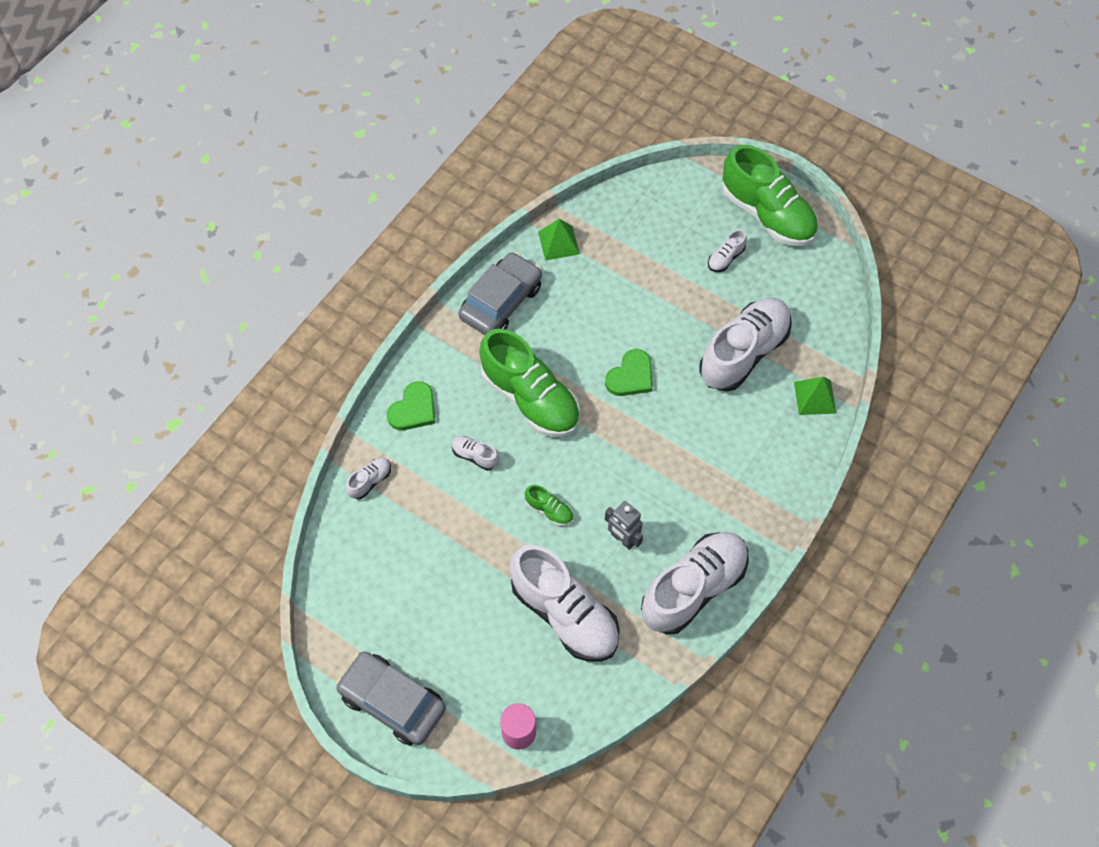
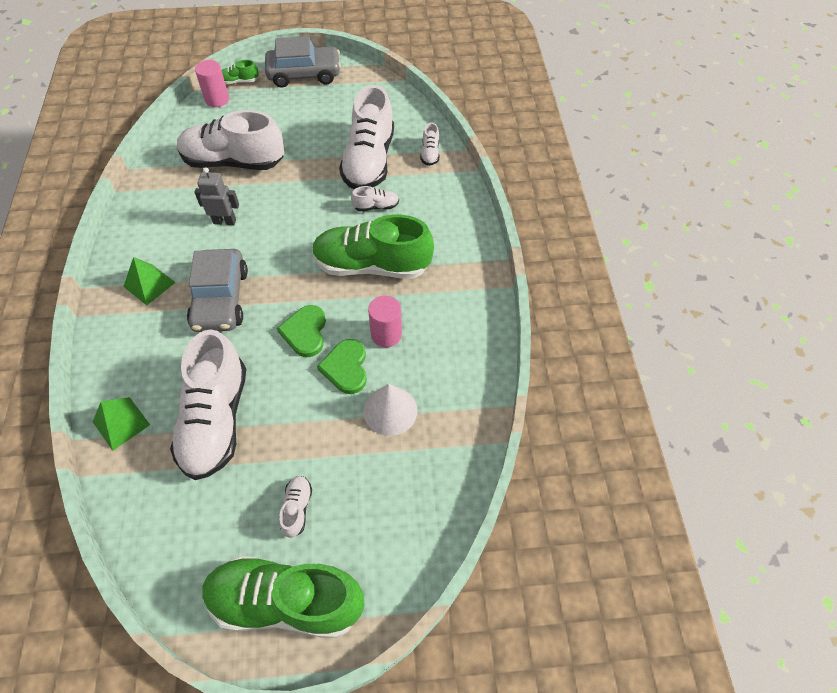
camera: 140 degrees right, 5 degrees down
(413, 409) = (448, 207): green heart -> green heart (346, 368)
(501, 302) = (465, 319): grey car -> grey car (220, 299)
(549, 510) = (293, 207): green shoe -> green shoe (239, 82)
(558, 243) = (469, 405): green pyramid -> green pyramid (149, 284)
(571, 331) = (386, 334): none -> pink cylinder
(615, 276) = (390, 410): none -> white cone
(693, 588) = (150, 223): white shoe -> white shoe (369, 161)

